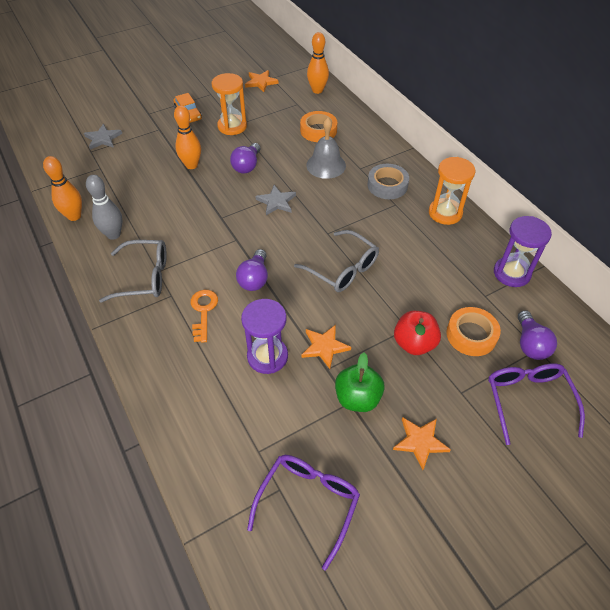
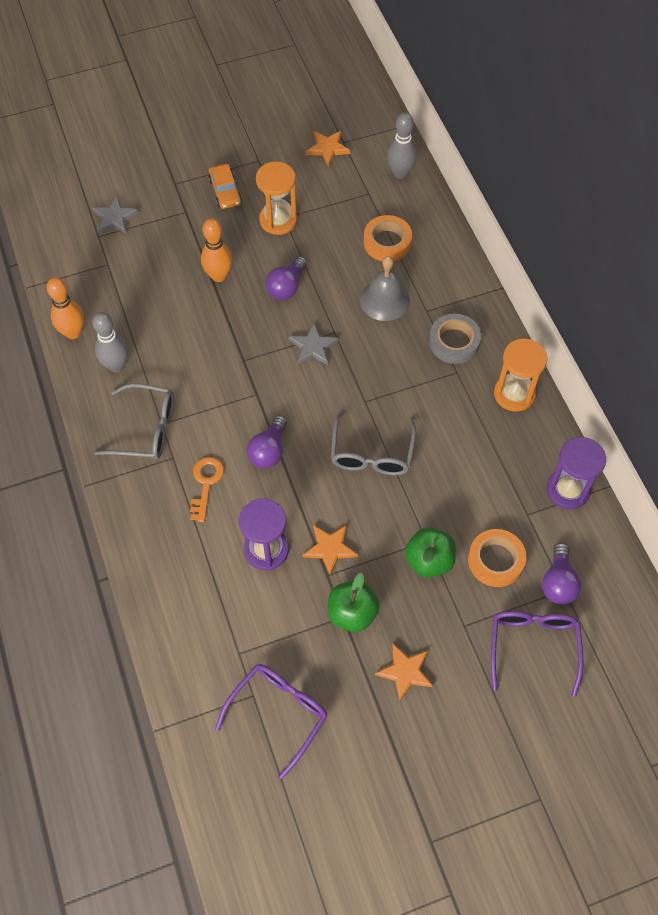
camera: 10 degrees right, 10 degrees up
(317, 90) = (400, 173): orange bowling pin -> grey bowling pin
(342, 269) = (372, 453): grey glasses -> grey glasses turned 45 degrees clockwise
(414, 343) = (429, 560): red apple -> green apple

